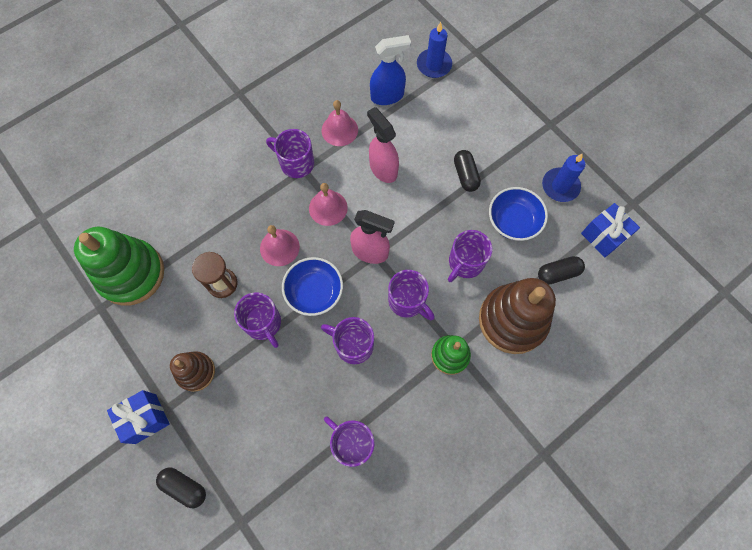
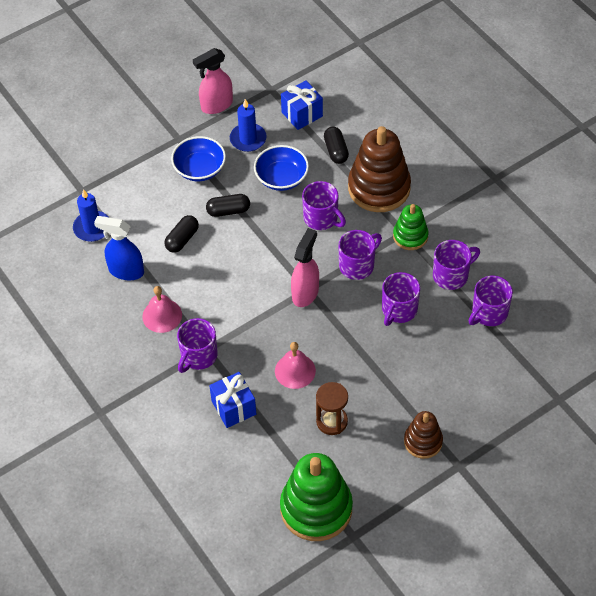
camera: 85 degrees left, 15 degrees down
(145, 418) = (468, 483): blue gift -> blue gift (234, 407)
(184, 487) = (530, 446): black capsule -> black capsule (182, 239)
(263, 323) = (375, 384): purple mug -> purple mug (451, 275)
(314, 292) = (344, 341): blue bowl -> blue bowl (199, 169)
(328, 208) = (254, 328): pink bell -> none
(383, 169) = (213, 279): pink spray bottle -> pink spray bottle (216, 105)
(387, 96) = (126, 271): blue spray bottle -> blue spray bottle turned 60 degrees counterclockwise

